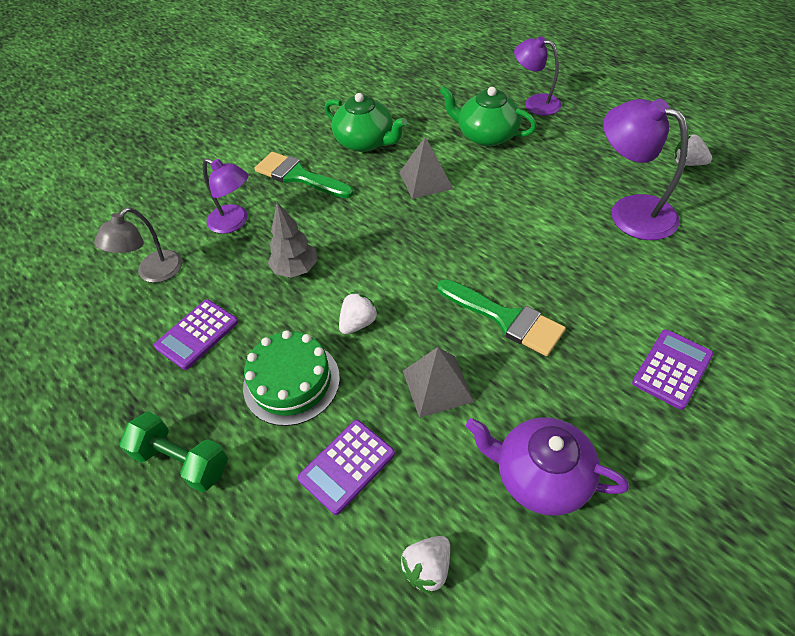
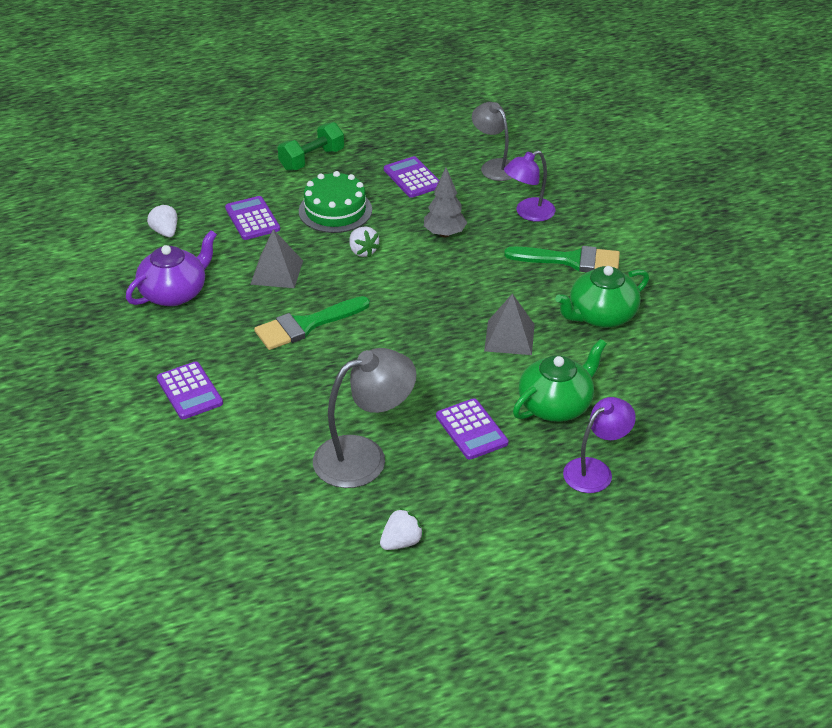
camera: 110 degrees right, 10 degrees down
(298, 176) = (571, 260): green brush -> green brush turned 45 degrees clockwise
(548, 166) = (471, 430): none -> purple calculator
(630, 211) = (364, 456): purple lamp -> grey lamp

